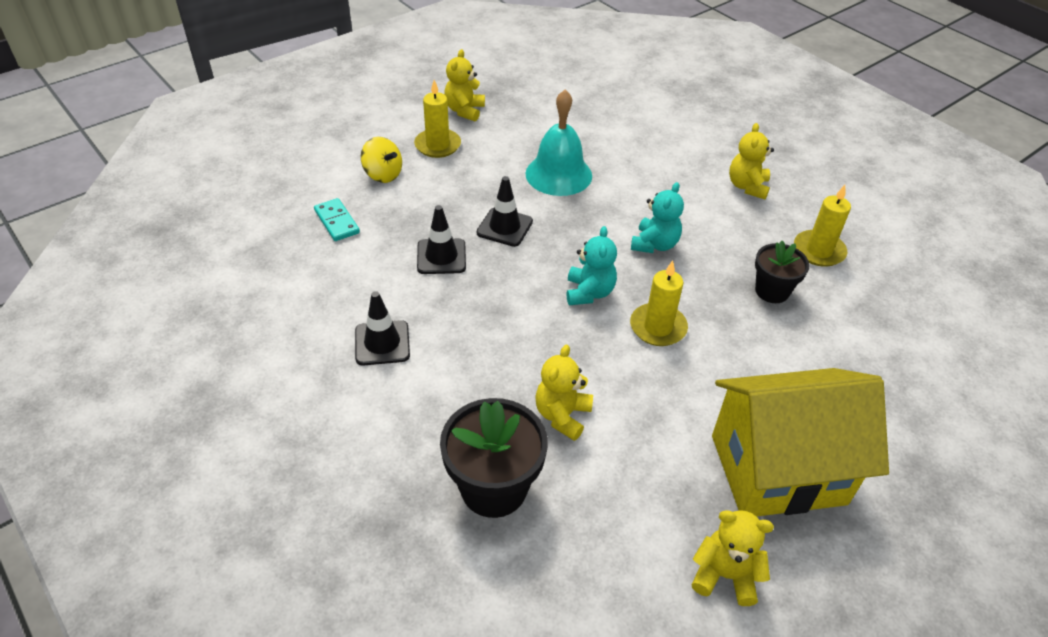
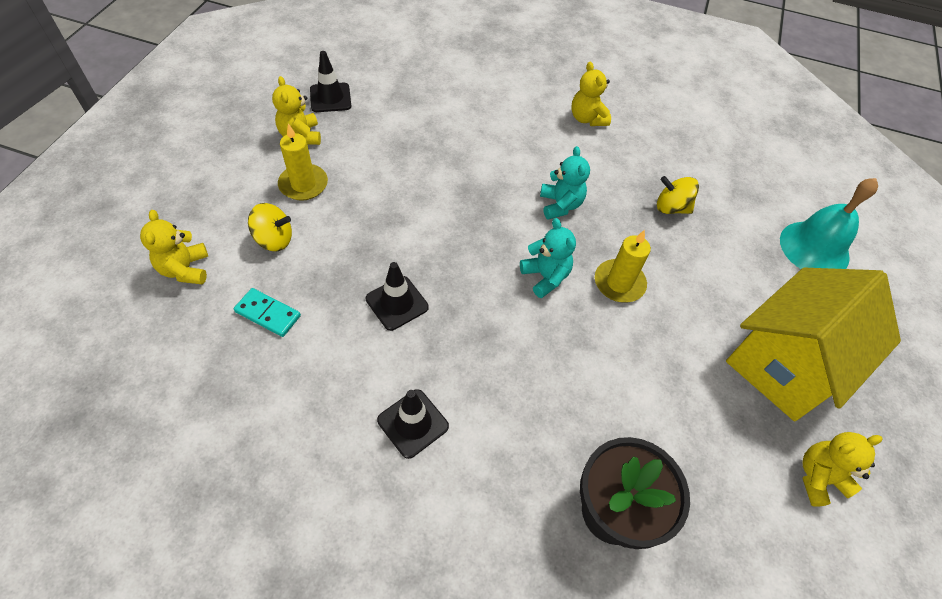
camera: 35 degrees left, 10 degrees up
(504, 227) = (429, 245): black traffic cone -> black traffic cone (330, 98)
(558, 174) = (435, 169): turquoise bell -> turquoise bell (814, 248)
(562, 415) = (612, 407): yellow teddy bear -> yellow teddy bear (185, 269)
(772, 291) = (671, 208): black flower pot -> yellow spinning top
(819, 251) = (675, 156): yellow candle -> none

